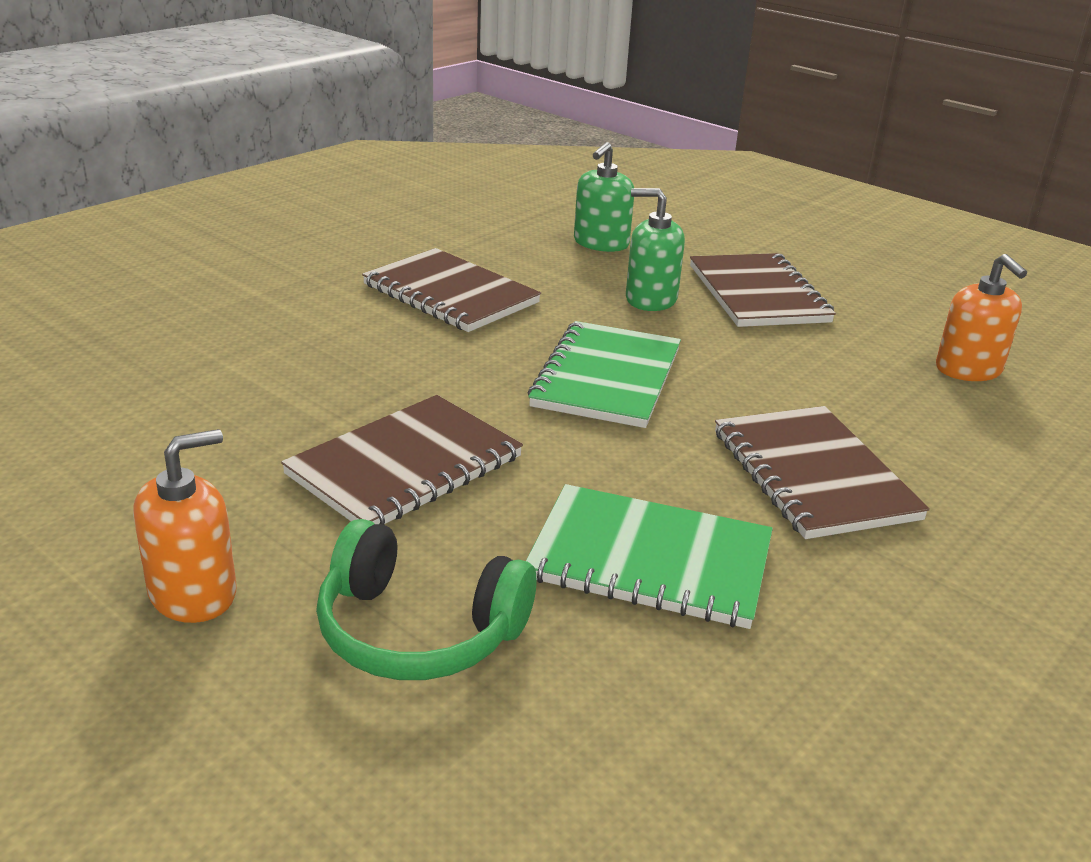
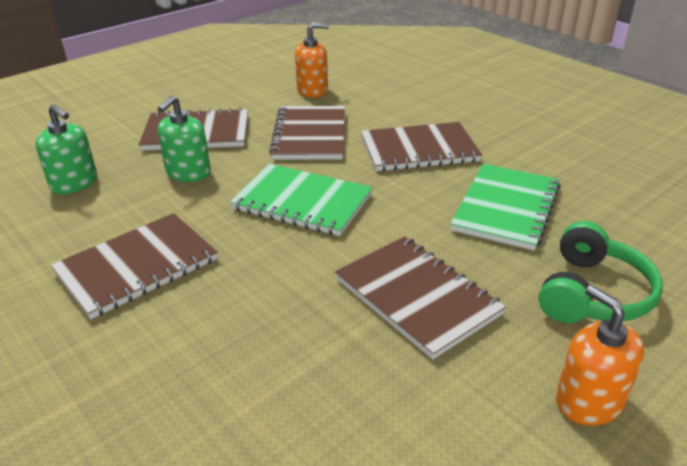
camera: 80 degrees left, 5 degrees up
(803, 374) = (310, 135): none -> brown notebook

